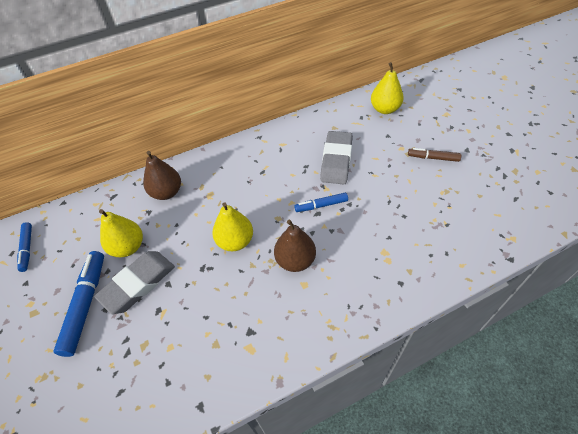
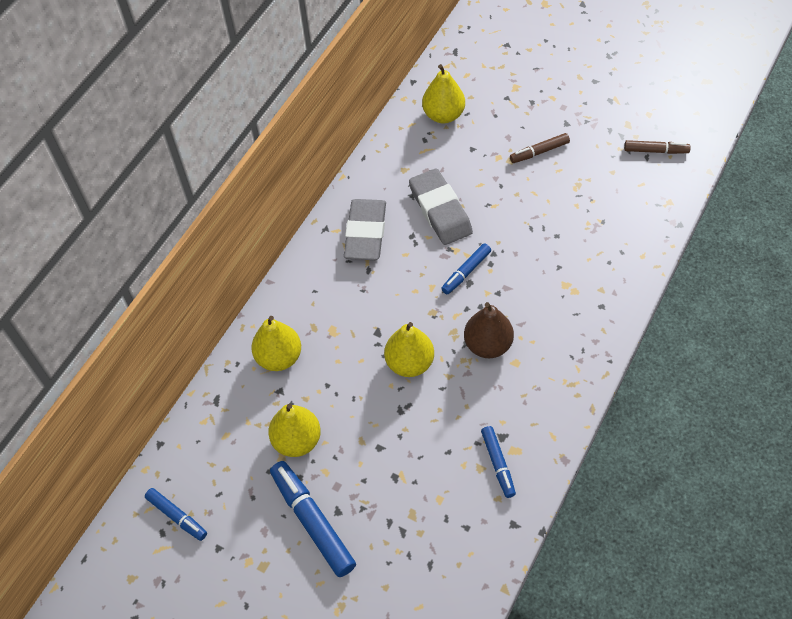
camera: 35 degrees left, 5 degrees up
(138, 284) = (348, 467): grey eraser -> grey eraser (365, 233)
(167, 192) = (279, 357): brown pear -> yellow pear
(229, 350) = (498, 464): none -> blue marker
(526, 198) = (655, 151): none -> brown marker

